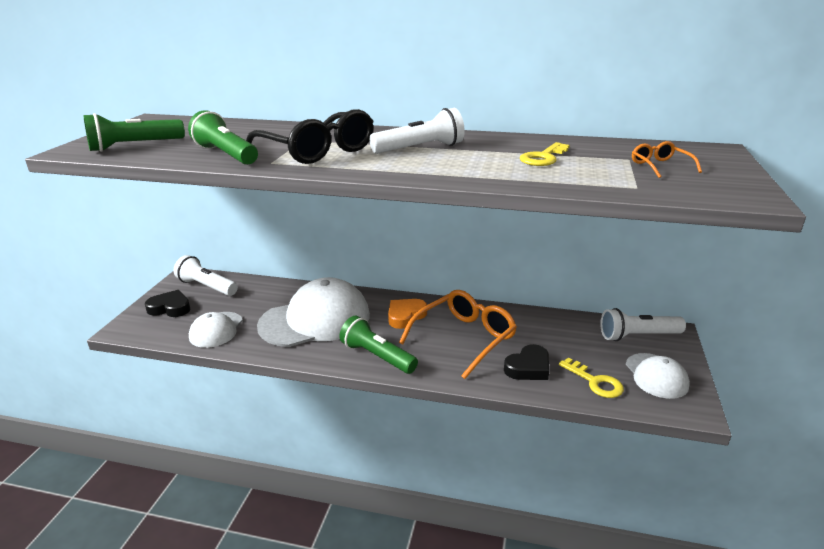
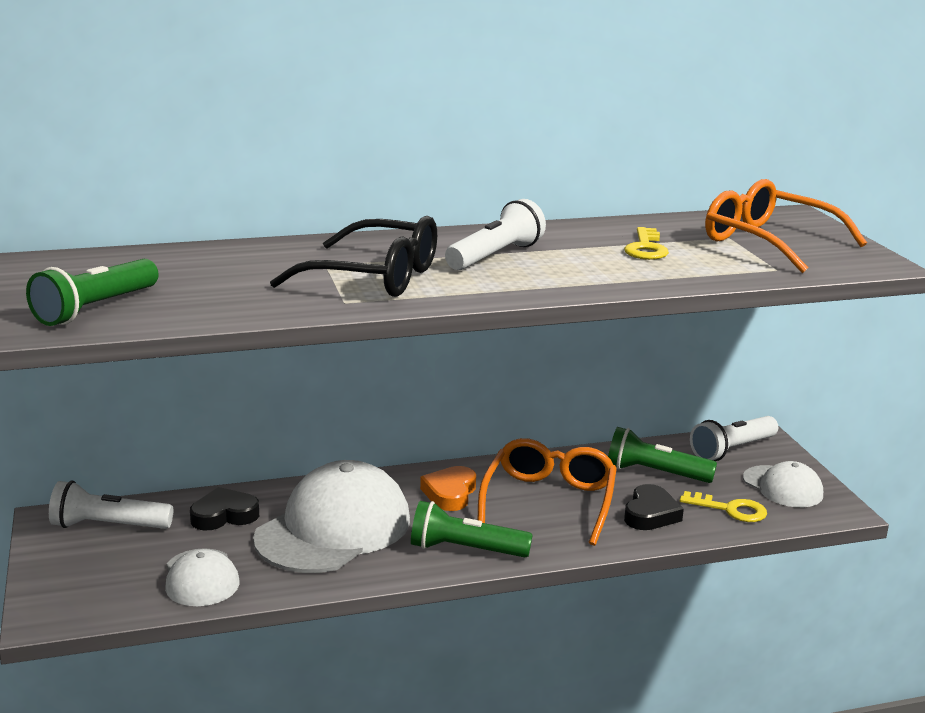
camera: 30 degrees left, 5 degrees down
(170, 308) = (85, 569): black heart -> black heart (224, 515)
(226, 154) = (262, 300): green flashlight -> green flashlight (655, 473)
(660, 166) = (768, 242): orange glasses -> orange glasses, size x2.18

